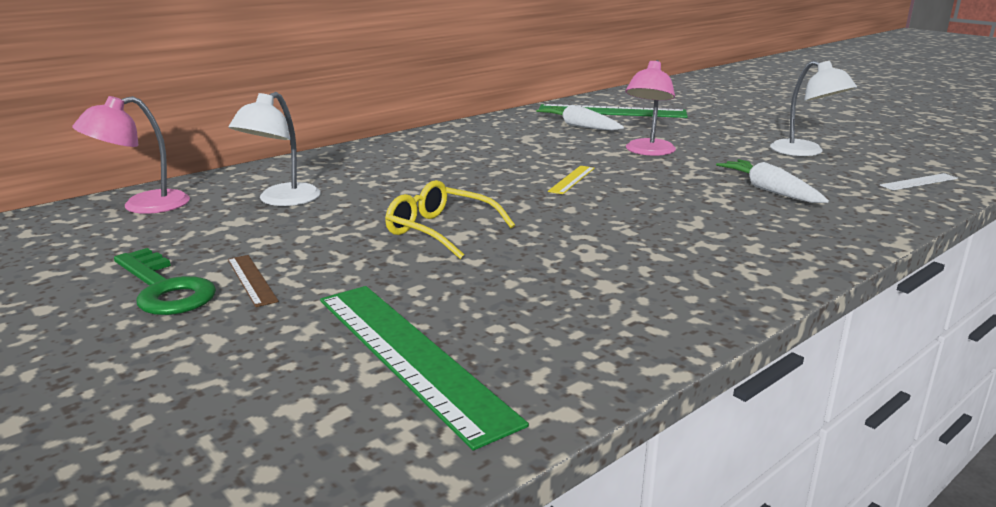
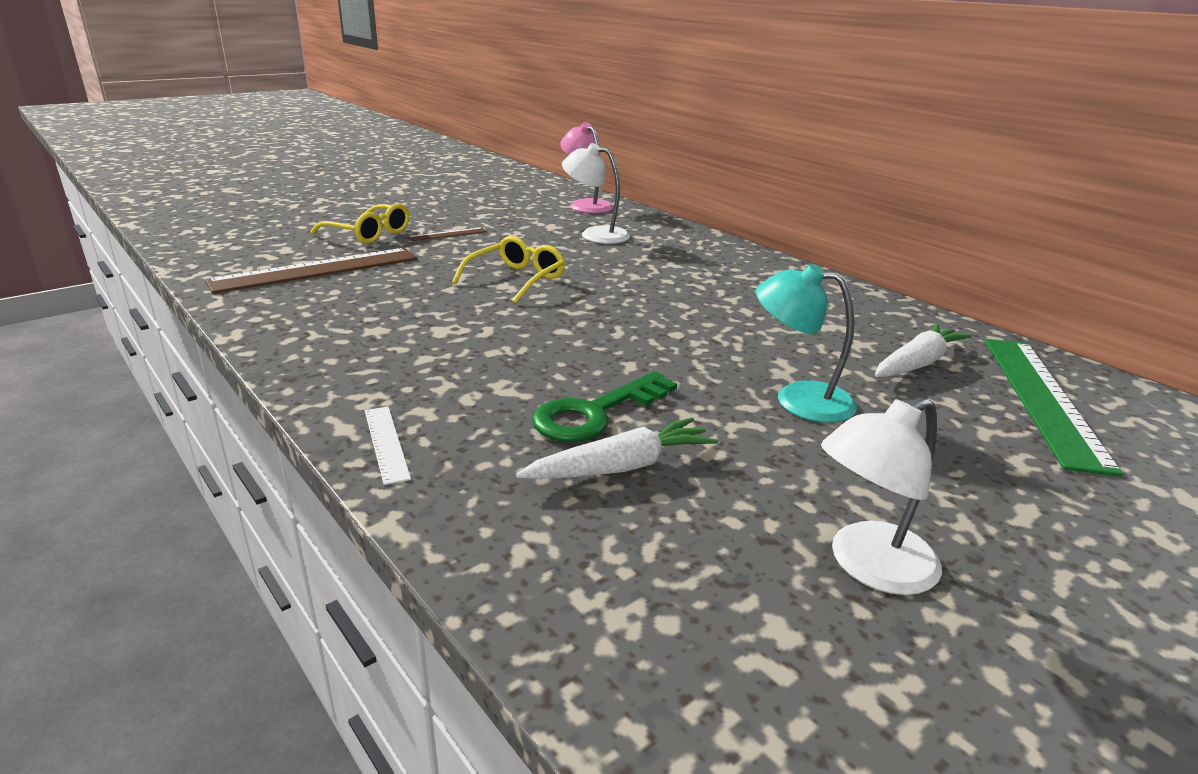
camera: 90 degrees right, 5 degrees up
(165, 288) = (445, 219): green key -> green key (596, 413)
(226, 340) = (368, 234): none -> yellow glasses
(410, 355) = (316, 270): green ruler -> brown ruler
(572, 179) = (659, 339): yellow ruler -> none
(648, 152) = (798, 399): pink lamp -> turquoise lamp
(919, 182) = (683, 676): white ruler -> white ruler (386, 443)

